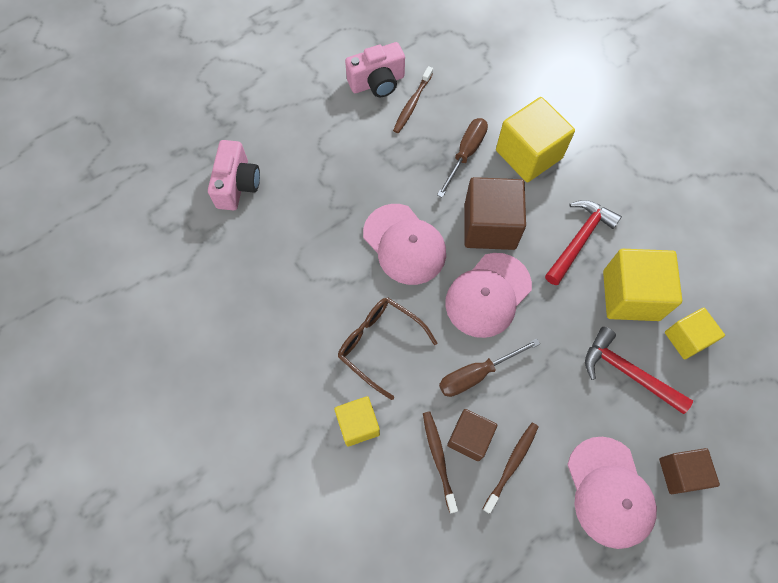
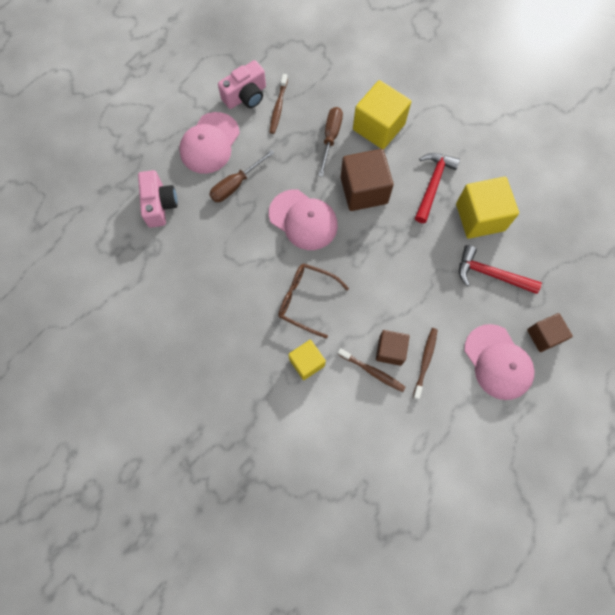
camera: 15 degrees left, 5 degrees up
(438, 459) = (372, 371): brown toothbrush -> brown toothbrush turned 150 degrees clockwise
(476, 374) = (383, 303): brown screwdriver -> brown screwdriver (236, 184)
(488, 295) = (376, 243): pink cap -> pink cap (209, 143)
(686, 338) = (527, 239): yellow cube -> none

